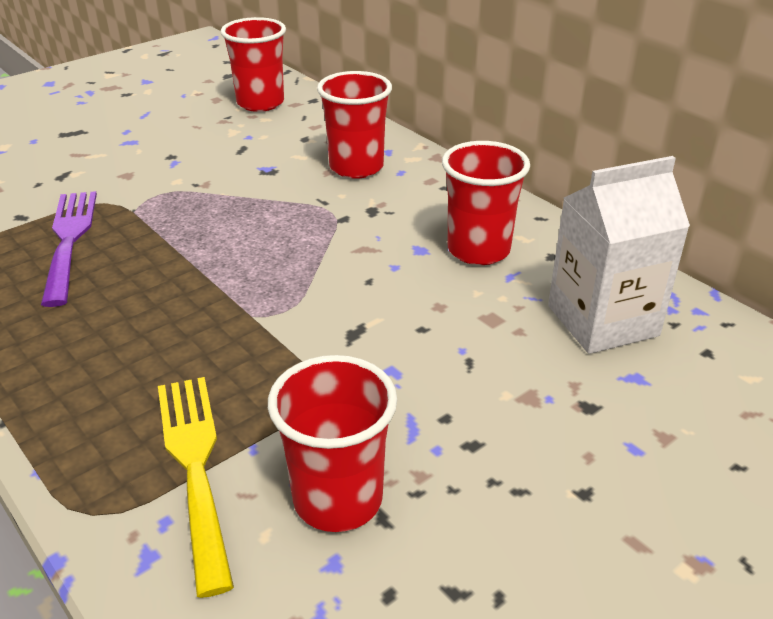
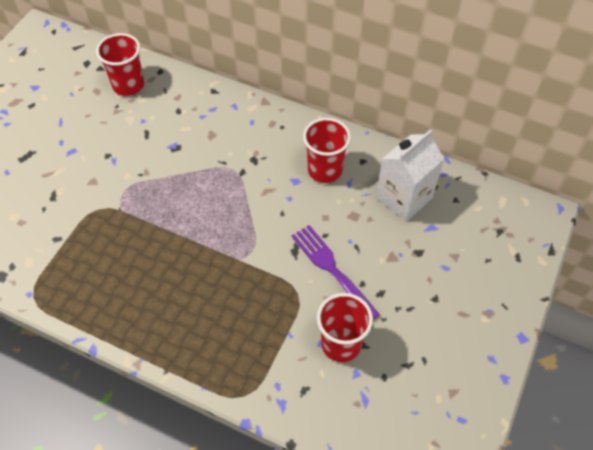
camera: 25 degrees left, 20 degrees up
(69, 240) = (101, 245): purple fork -> purple fork (331, 269)
(195, 465) = (271, 354): yellow fork -> none
(356, 167) = (224, 127): red cup -> none

